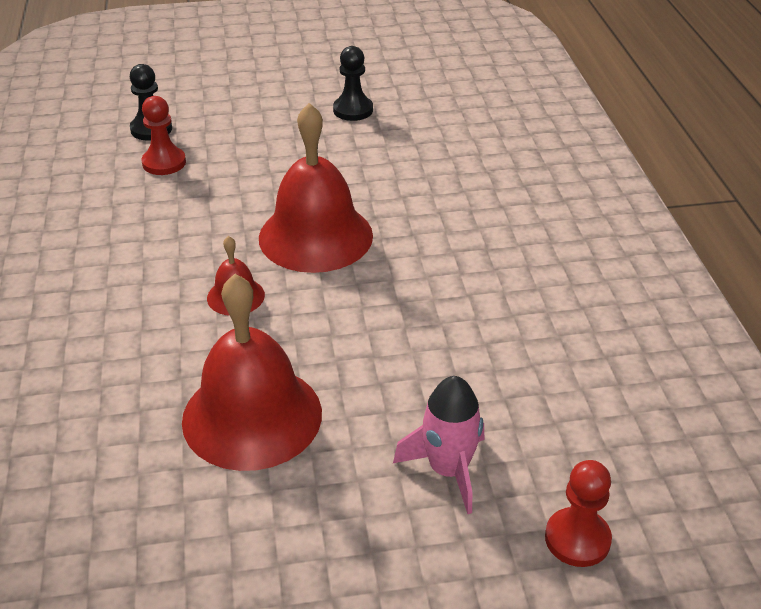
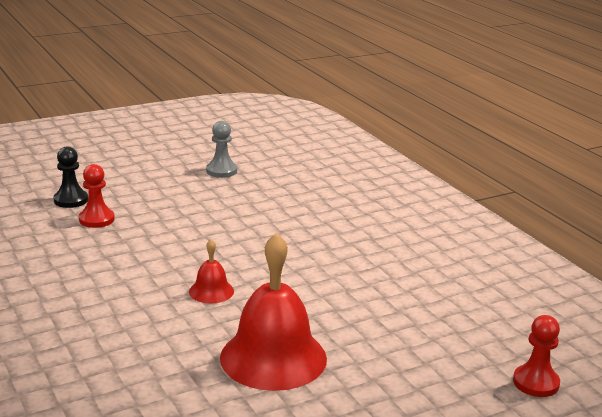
camera: 20 degrees left, 15 degrees down
(315, 236) = (246, 248): red bell -> none
(353, 110) = (221, 171): black pawn -> grey pawn
(448, 470) = (429, 362): pink rocket -> none

